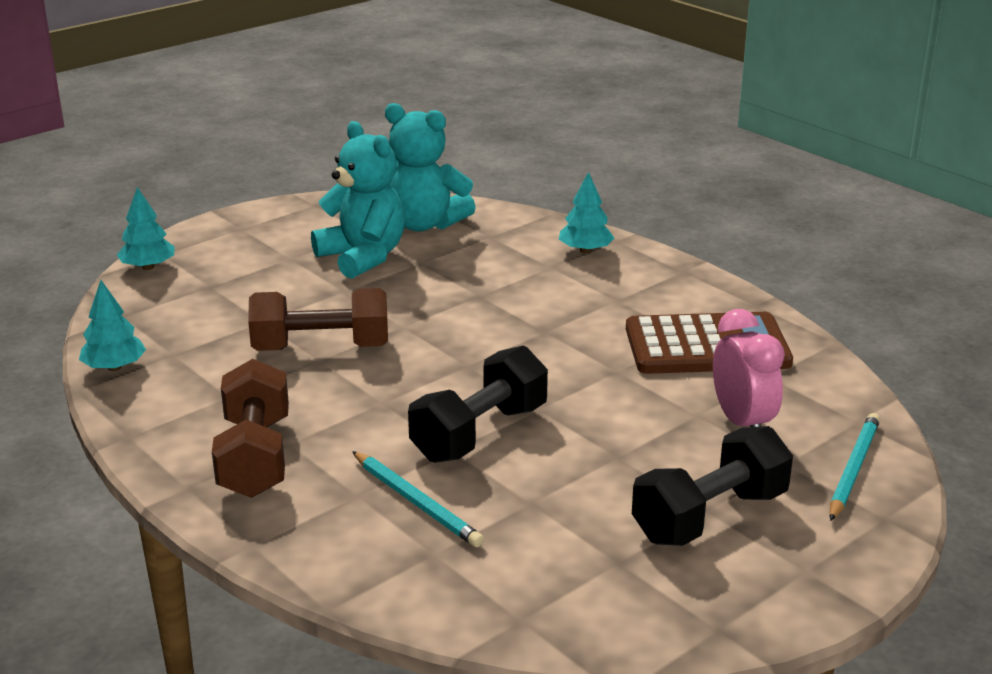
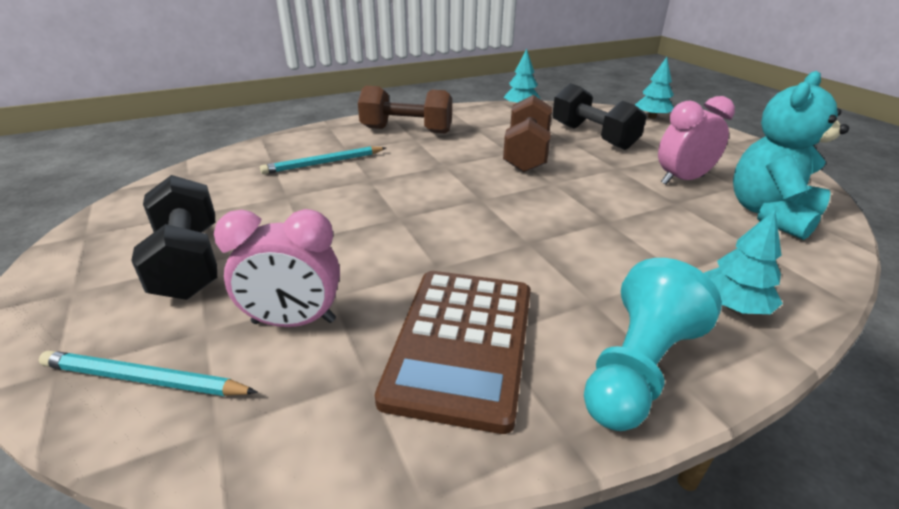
camera: 105 degrees right, 5 degrees up
(363, 257) = (682, 180): turquoise teddy bear -> pink clock
(479, 433) = (382, 190): black dumbbell -> black dumbbell (593, 136)
(680, 284) = (638, 368): none -> turquoise pawn
(853, 469) = (144, 379): turquoise pencil -> turquoise pencil turned 150 degrees clockwise

